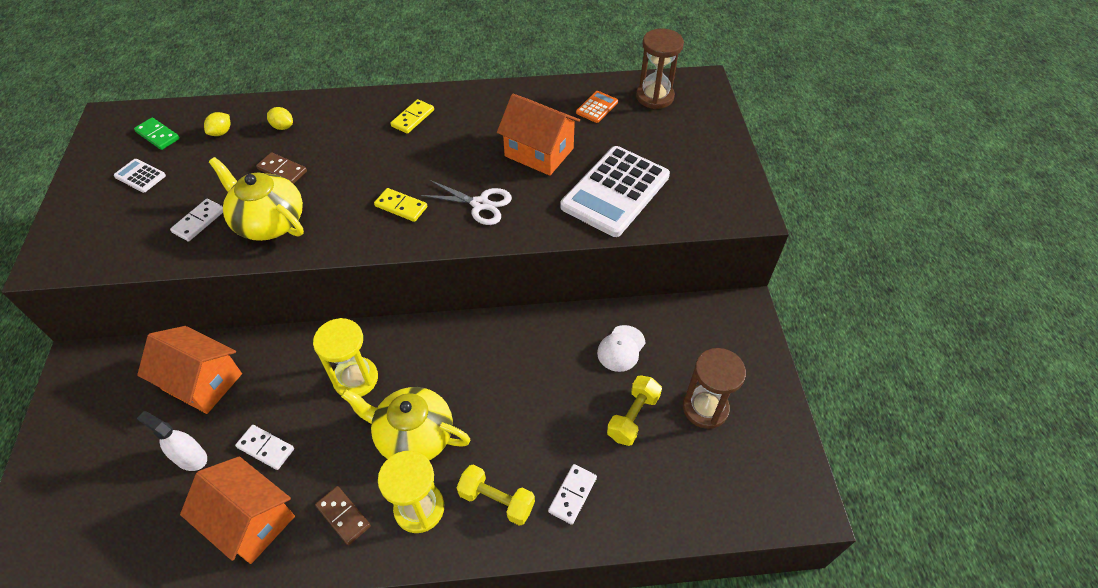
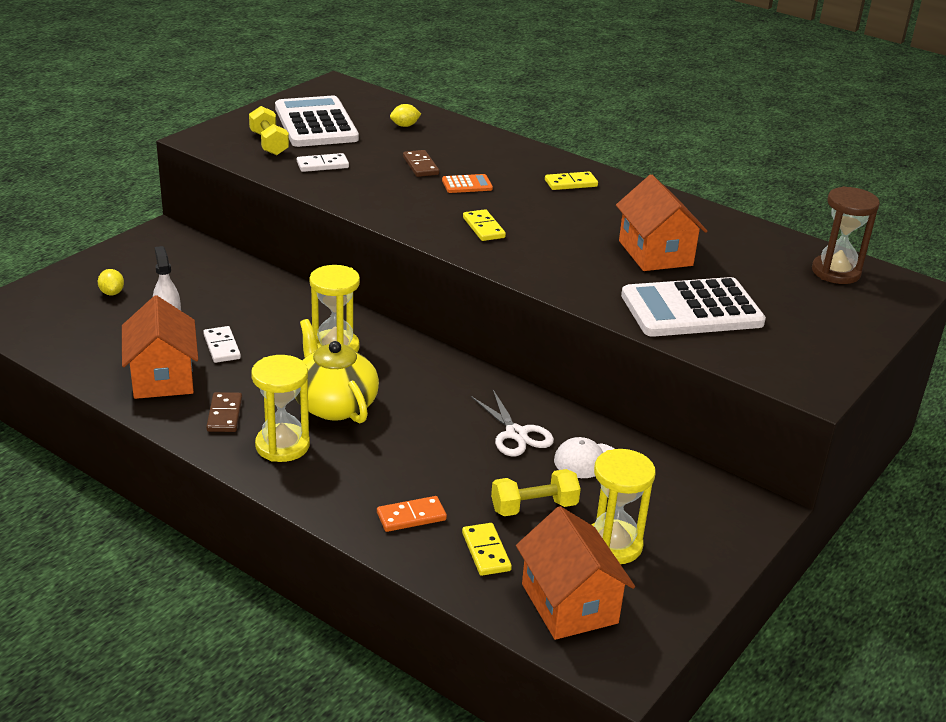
camera: 40 degrees right, 20 degrees down
(140, 176) = (316, 123): white calculator -> white calculator, size x2.33
(158, 135) = (357, 108): green domino -> none
(202, 382) = (227, 287): orange house -> orange house (569, 603)
(269, 222) = (371, 188): yellow teapot -> none
(283, 127) = (456, 142): yellow lemon -> yellow lemon (112, 293)
(480, 204) = (552, 258): white scissors -> white scissors (516, 434)
(496, 500) = (346, 479): yellow dumbbell -> yellow dumbbell (269, 143)
(572, 495) = (411, 516): white domino -> orange domino
(597, 107) = (760, 252): orange calculator -> orange calculator (467, 185)
(646, 482) = (486, 551): none -> yellow domino
(705, 408) = (613, 545): brown hourglass -> yellow hourglass

